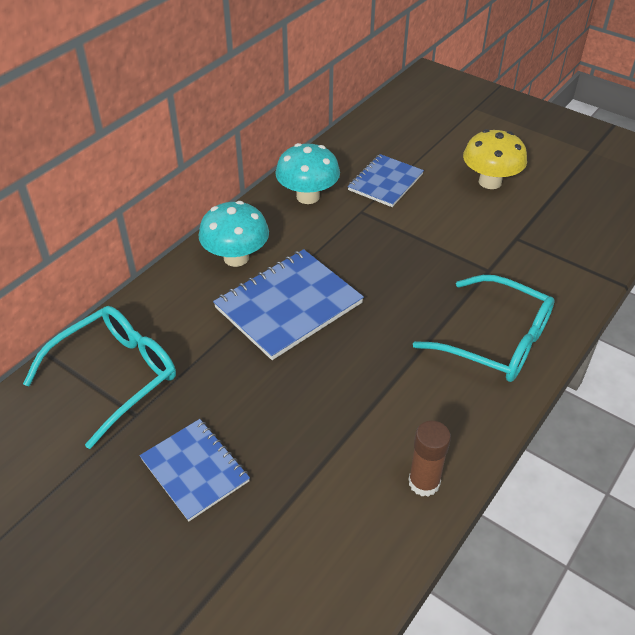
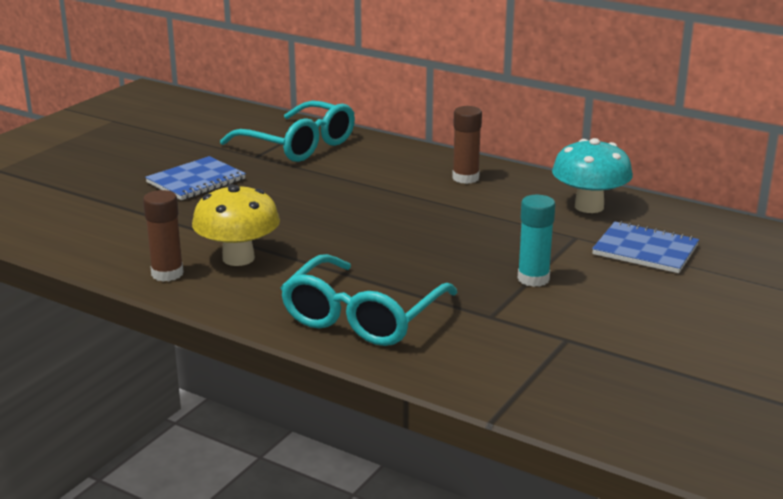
camera: 85 degrees right, 20 degrees down
(236, 258) = (465, 178): turquoise mushroom -> brown glue stick
(288, 305) = (399, 205): blue notebook -> none
(430, 242) = (533, 279): none -> turquoise glue stick
(490, 182) = (691, 323): yellow mushroom -> yellow mushroom (238, 258)

